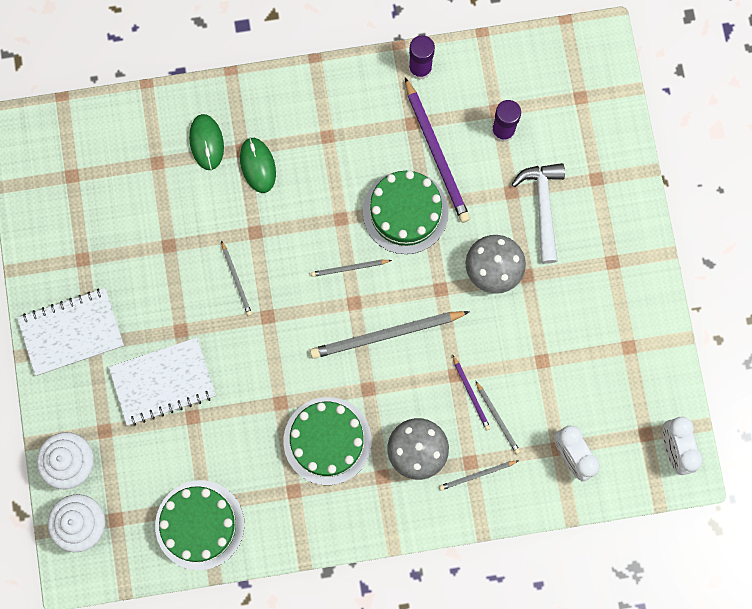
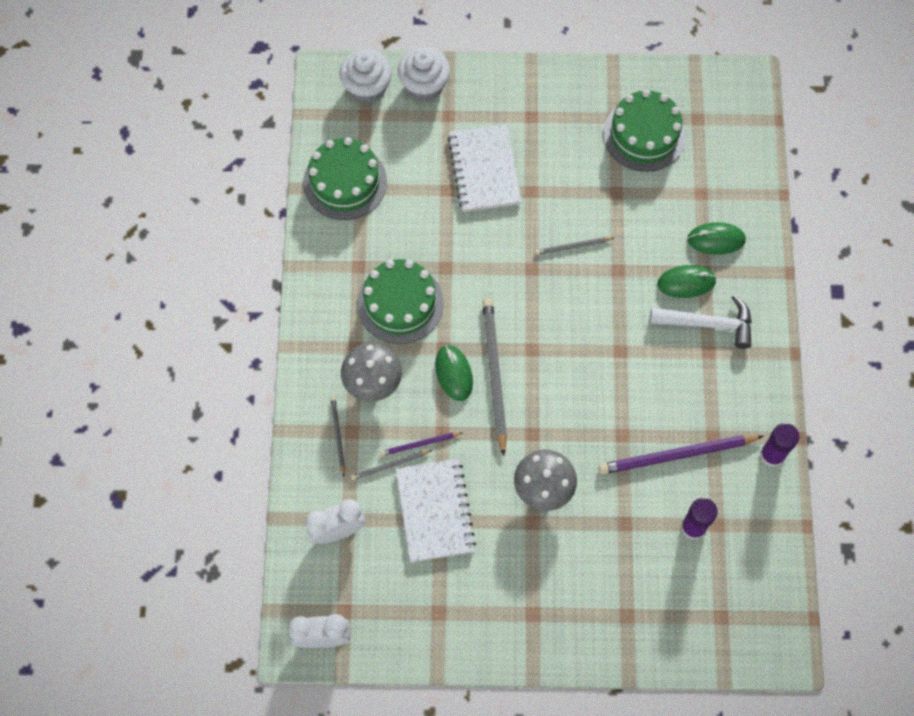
camera: 100 degrees right, 10 degrees down
(71, 332) = (545, 100): white notebook -> white notebook (435, 511)
(349, 268) = (568, 351): grey pencil -> none
(392, 374) = (454, 373): none -> green mouse
(405, 212) = (618, 413): green cake -> green cake (644, 134)
(543, 207) = (603, 553): white hammer -> white hammer (708, 324)

